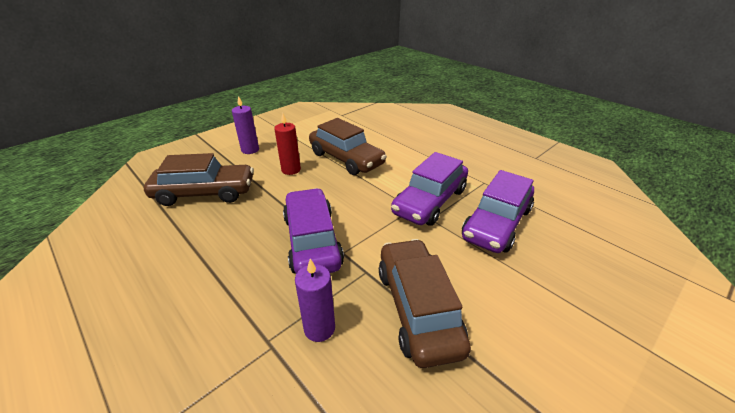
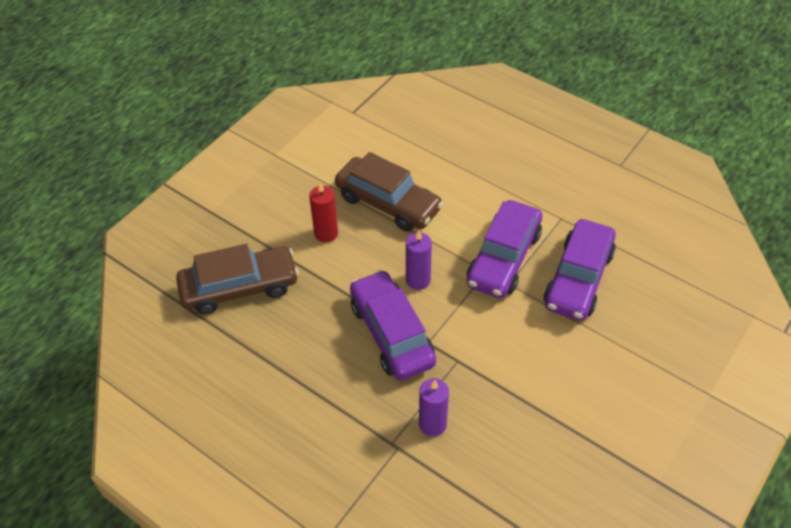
camera: 10 degrees left, 15 degrees up
(250, 150) = (257, 205): purple candle -> purple candle (418, 280)
(418, 308) = (514, 390): brown car -> none

